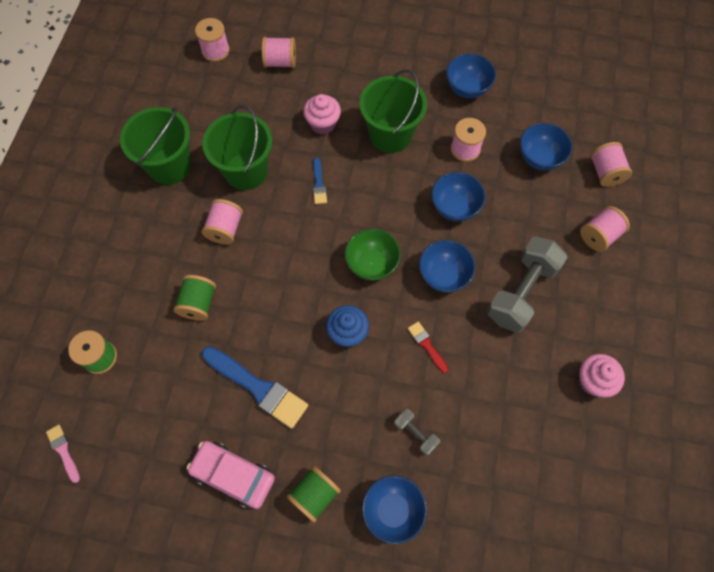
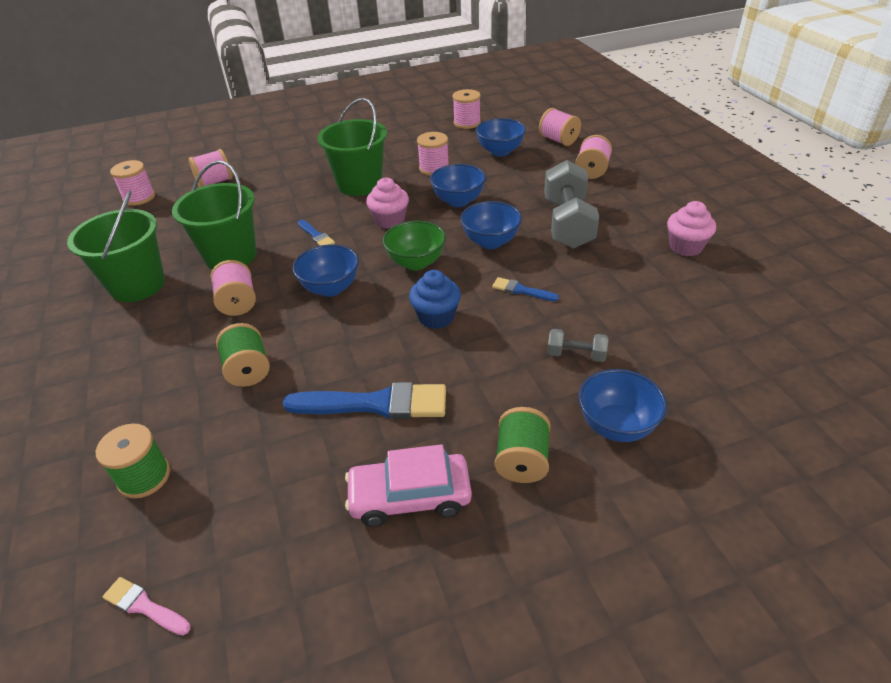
camera: 30 degrees left, 25 degrees down
(323, 123) = (288, 200): pink cupcake -> pink cupcake (390, 220)
(426, 345) = (521, 290): red brush -> blue brush
(467, 88) = (403, 139): blue bowl -> blue bowl (330, 288)
(541, 95) = (467, 123): none -> pink spool

